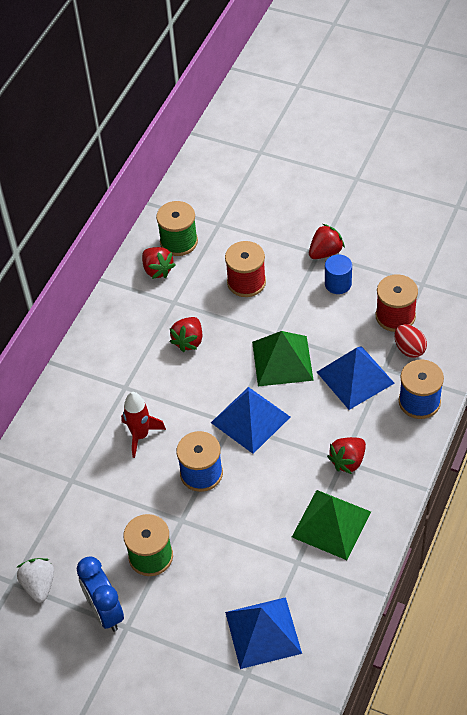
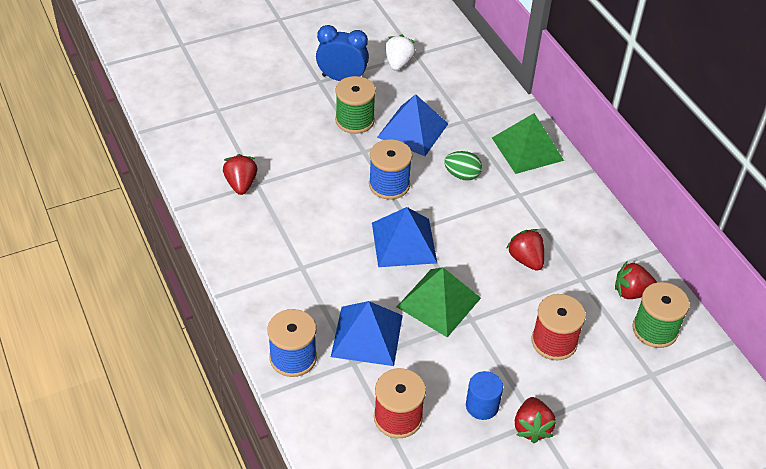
camera: 125 degrees right, 5 degrees down
(39, 585) = (398, 63): white strawberry -> white strawberry turned 105 degrees counterclockwise
(140, 435) = (462, 175): red rocket -> green egg
(263, 632) = (232, 134): blue pyramid -> blue pyramid (413, 130)
(331, 524) = (260, 221): green pyramid -> green pyramid (527, 149)
(348, 461) = (297, 269): red strawberry -> red strawberry (241, 184)
(409, 349) = (351, 396): red egg -> none

